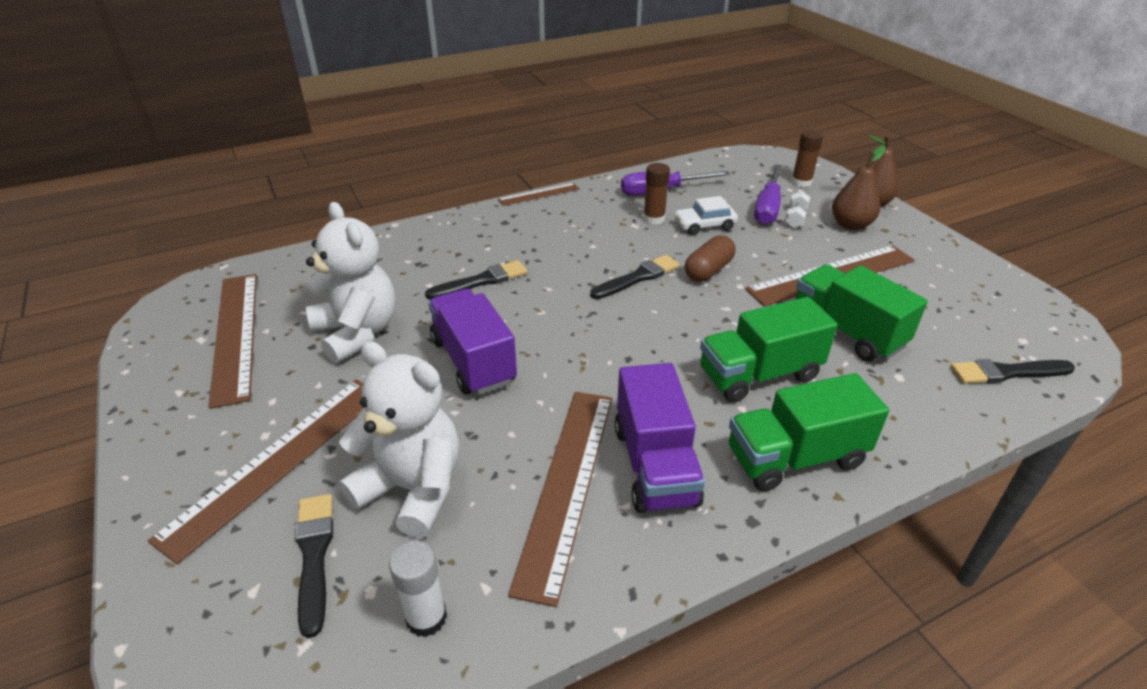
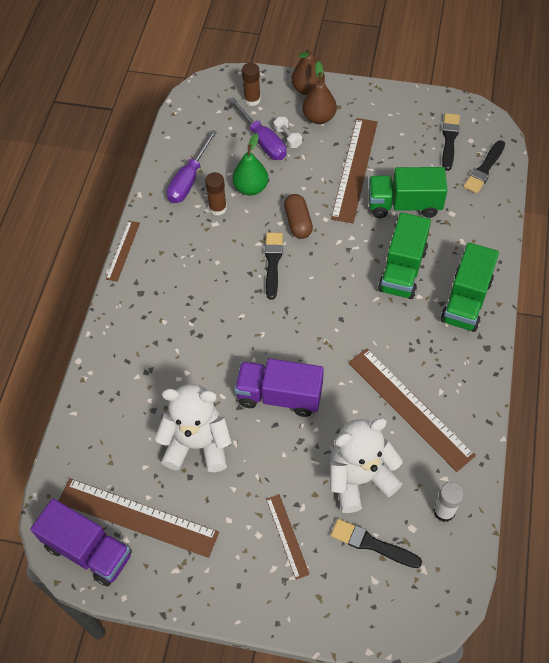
camera: 50 degrees left, 20 degrees up
(278, 461) = (287, 536): brown ruler -> brown ruler, size x0.52
(481, 281) = (201, 347): black brush -> black brush (449, 139)
(655, 465) = (426, 362): purple truck -> purple truck (88, 550)
(704, 225) = (251, 188): white car -> green pear

